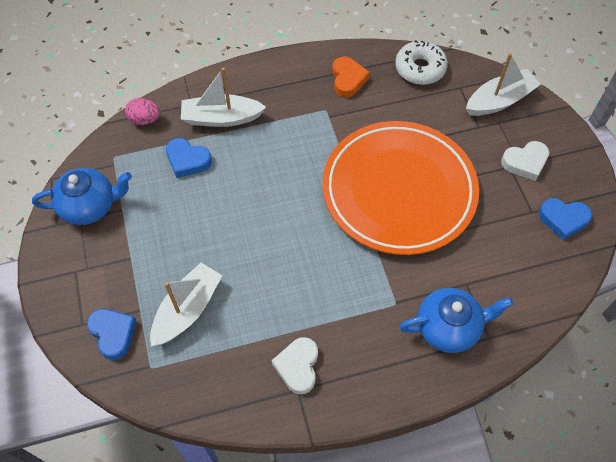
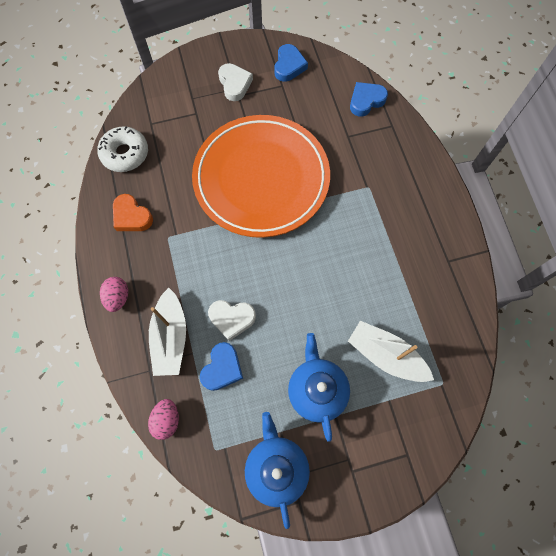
camera: 90 degrees left, 10 degrees up
(113, 334) = (414, 423): blue heart -> blue heart (366, 101)
(263, 75) = (118, 297): none -> pink egg
(298, 366) = (429, 261): white heart -> white heart (232, 319)
(348, 79) = (132, 216): orange heart -> orange heart turned 135 degrees counterclockwise
(449, 327) = (386, 151): blue teapot -> blue teapot (316, 390)
(499, 101) = (168, 95): white boat -> none

